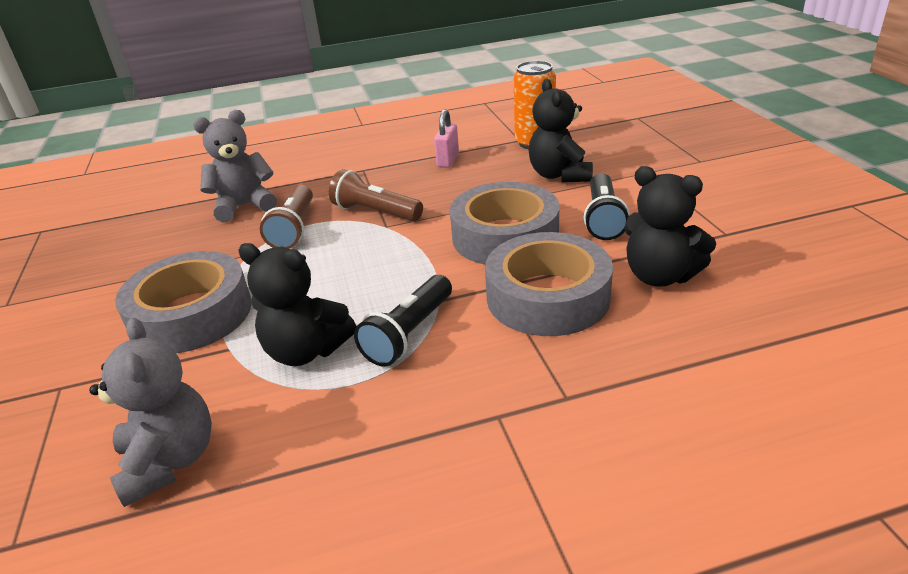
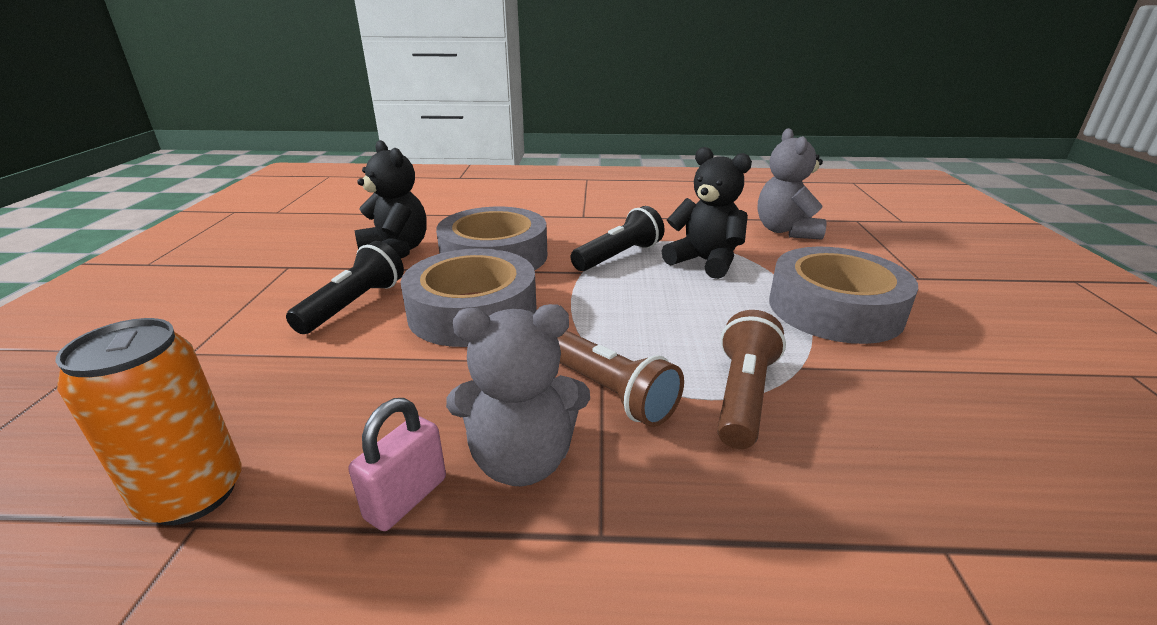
camera: 165 degrees left, 5 degrees down
(244, 206) = (868, 487): grey teddy bear -> grey teddy bear (522, 460)
(559, 175) = (293, 383): black teddy bear -> none

